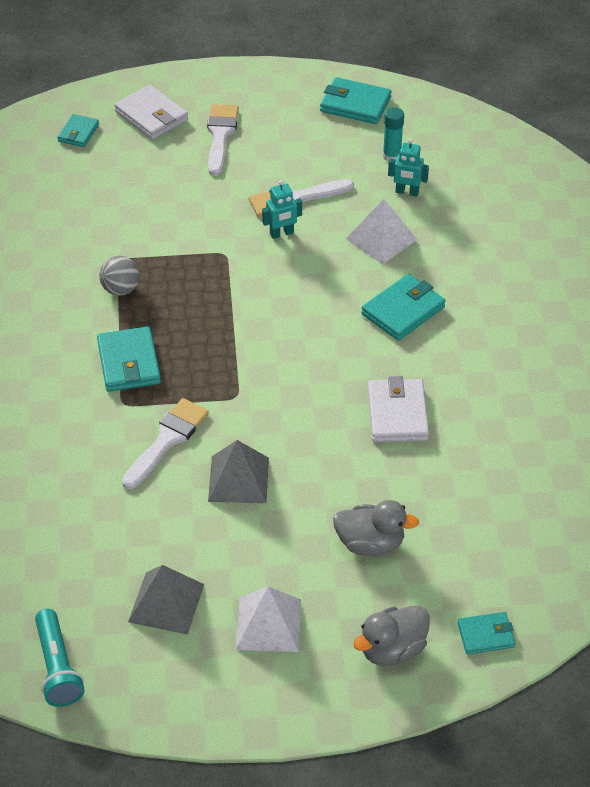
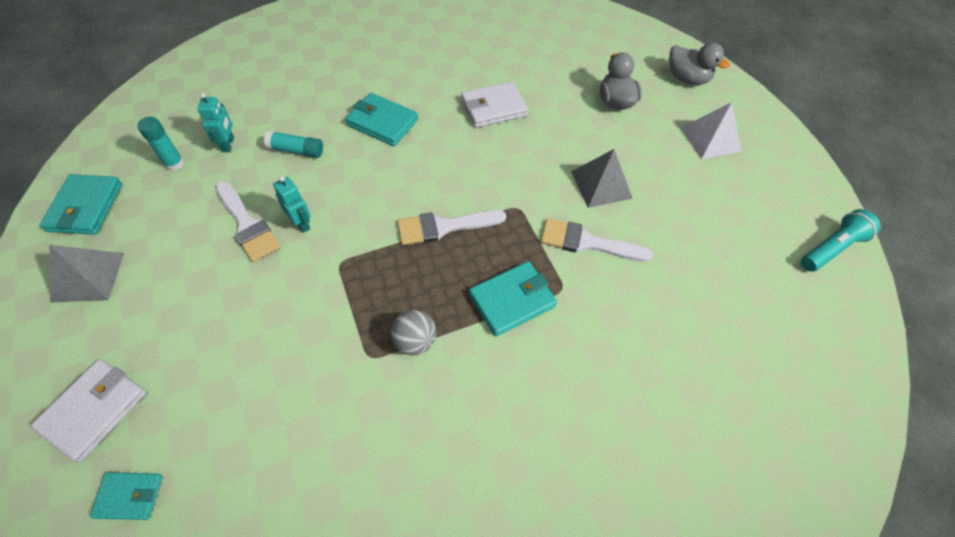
camera: 110 degrees left, 10 degrees up
(166, 603) = (734, 199): grey pyramid -> grey pyramid (88, 277)
(220, 136) = (139, 319): white brush -> white brush (444, 226)
(381, 239) = (296, 150): white pyramid -> turquoise glue stick
(485, 635) = (649, 43): turquoise wallet -> none

